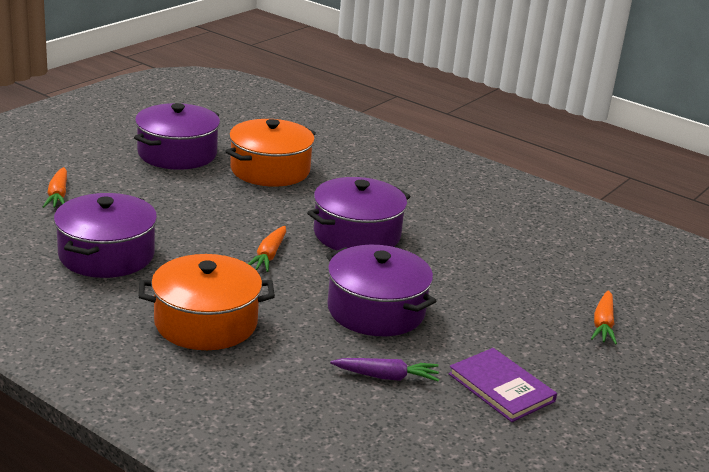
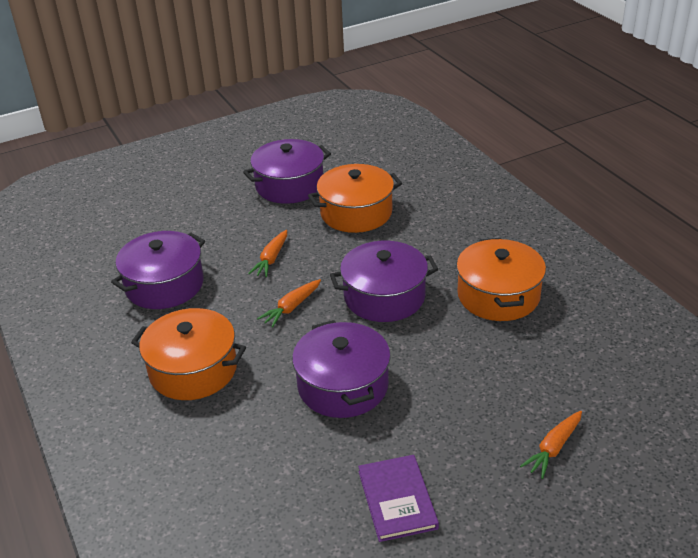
camera: 30 degrees right, 10 degrees up
(58, 195) = (168, 218): orange carrot -> orange carrot (271, 259)
(386, 377) = (301, 461): purple carrot -> none
(464, 220) = (498, 295): none -> orange pot

